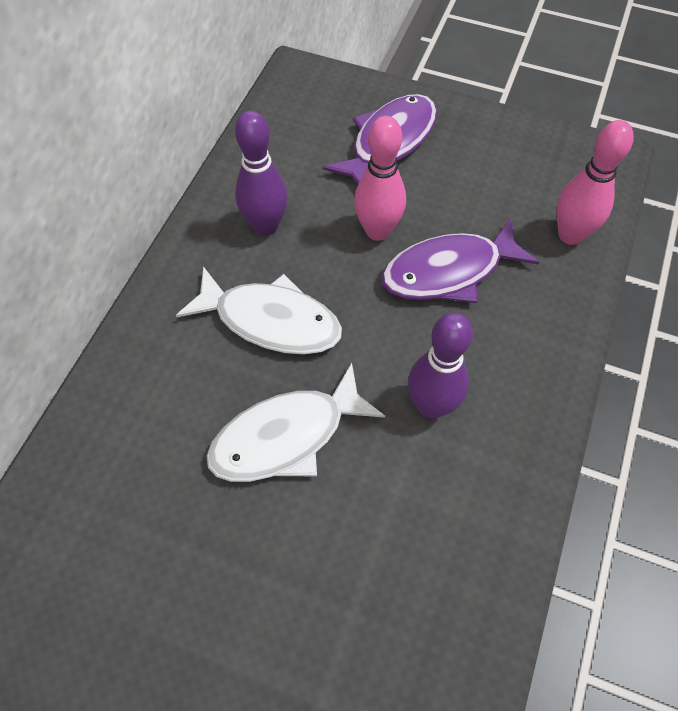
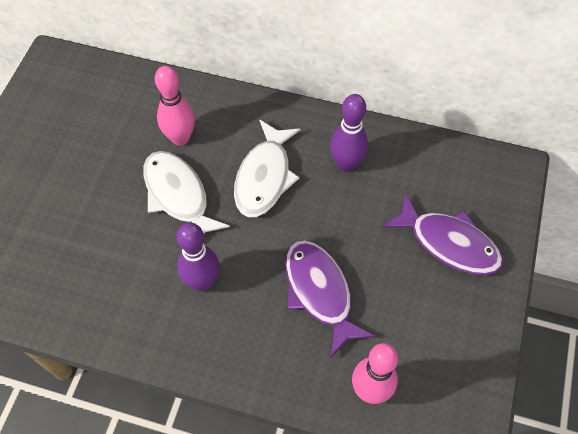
camera: 85 degrees right, 0 degrees up
(377, 231) = (352, 239): pink bowling pin -> pink bowling pin (180, 138)

